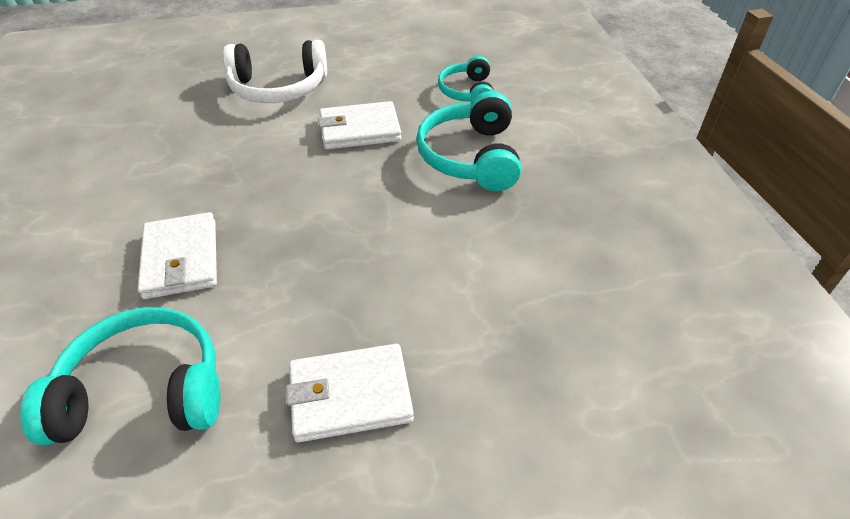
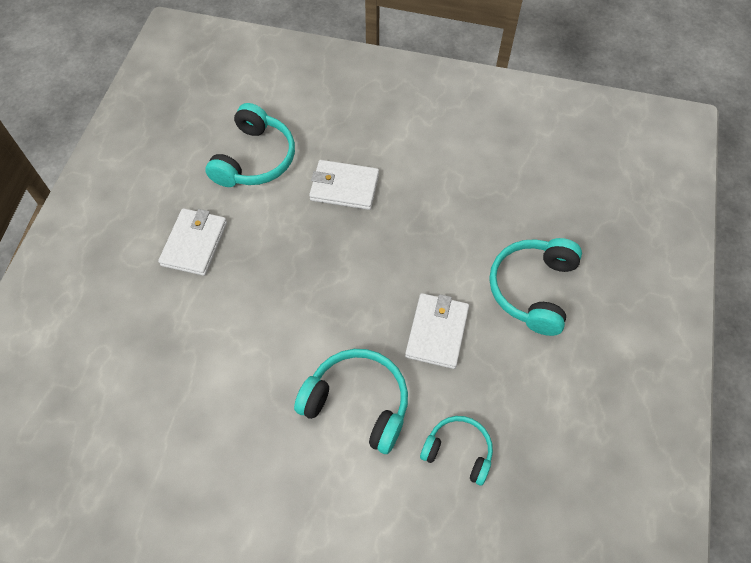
camera: 115 degrees right, 15 degrees up
(278, 88) = (533, 289): white headphones -> turquoise headphones

